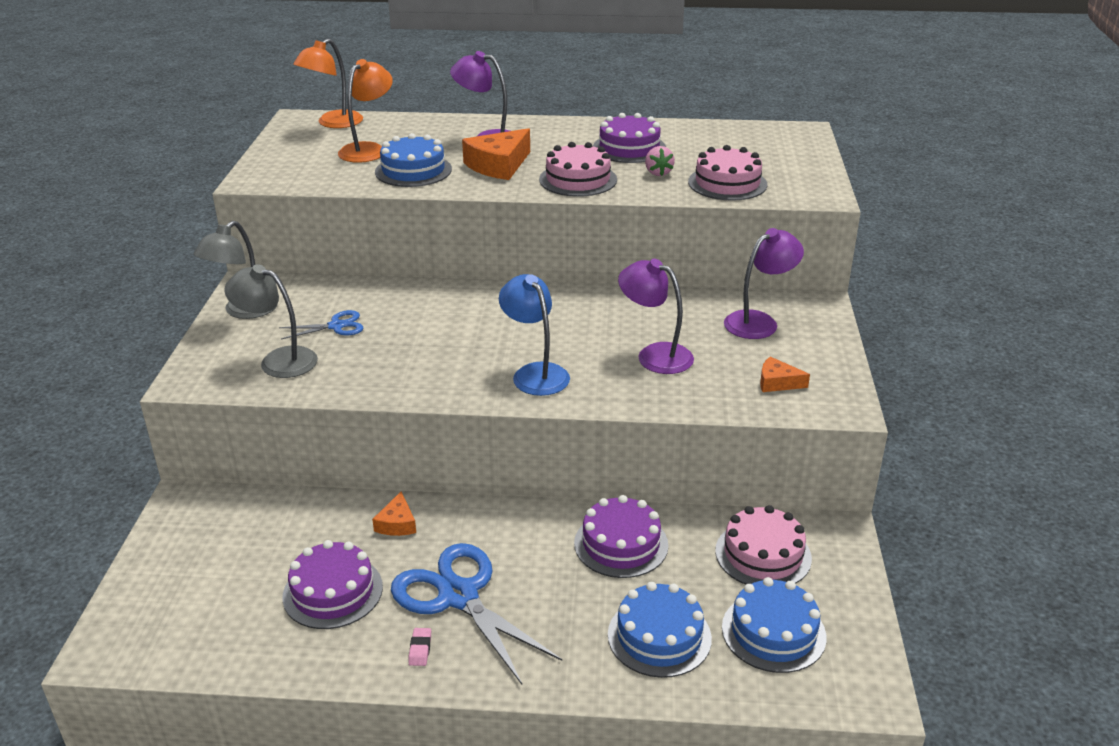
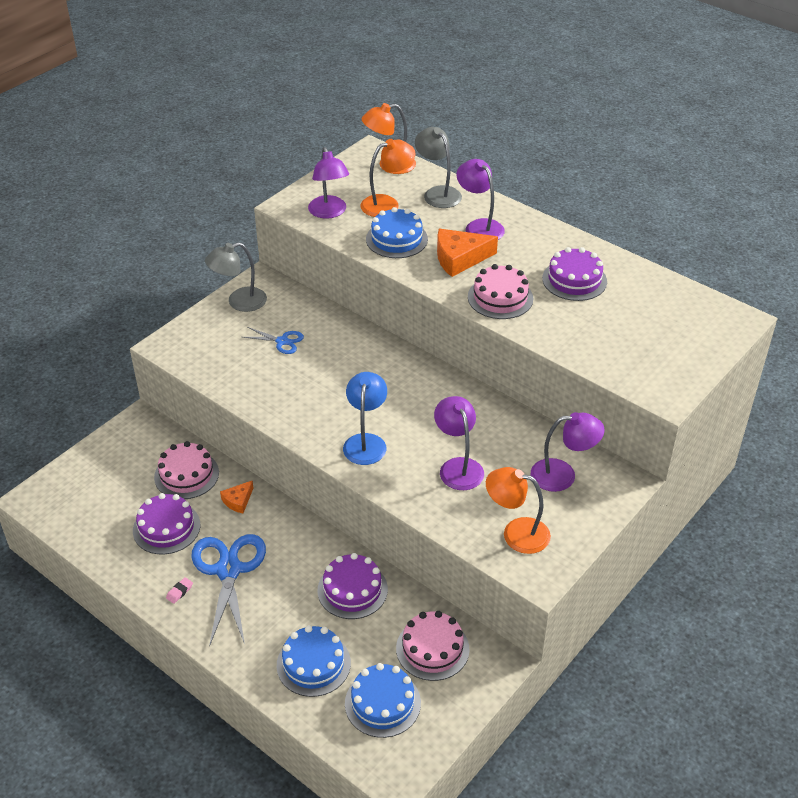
camera: 35 degrees right, 10 degrees up
(278, 360) = (226, 354): grey lamp -> grey lamp (438, 193)
(310, 172) = (329, 212): none -> purple lamp
(658, 173) = (566, 316): pink strawberry -> none
(727, 183) = (607, 350): pink cake -> pink cake (186, 475)
(777, 382) = (516, 533): orange cheese -> orange lamp

